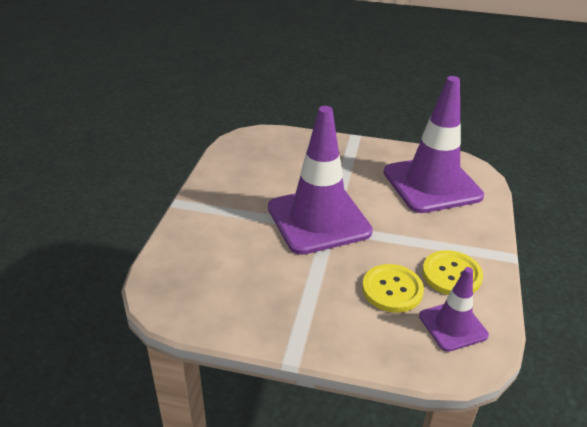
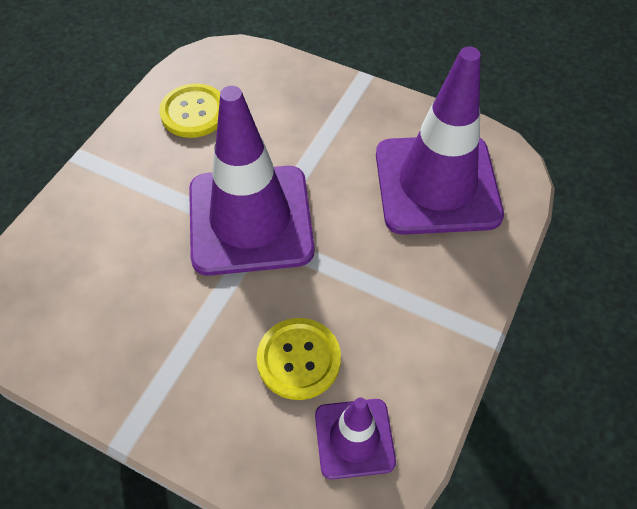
camera: 15 degrees right, 20 degrees up
(451, 274) = (392, 351): yellow button -> yellow button (194, 112)

